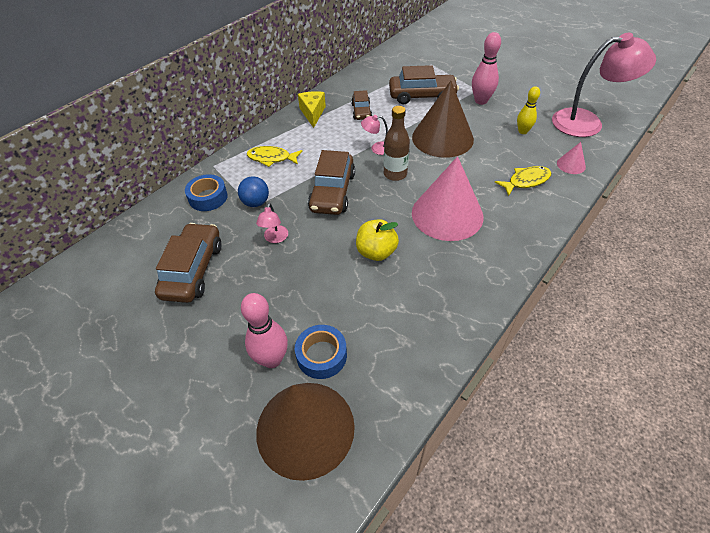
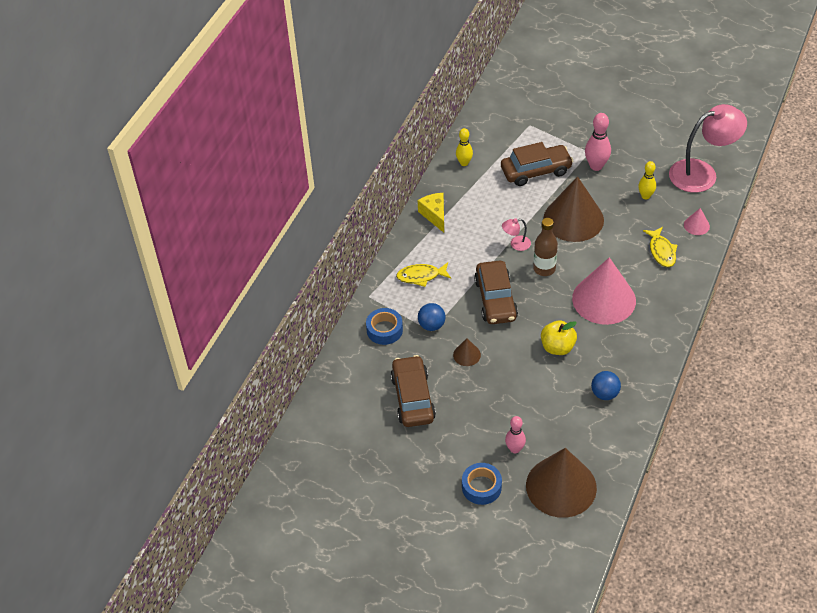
camera: 15 degrees left, 0 degrees up
(272, 359) = (515, 449): pink bowling pin -> pink bowling pin, size x0.67
(275, 238) = (467, 355): pink lamp -> brown cone
(321, 355) = (550, 437): blue tape -> blue tape (481, 487)
(360, 81) = (464, 163): none -> yellow bowling pin
(361, 111) = (483, 203): brown car -> none
(410, 317) = (604, 394): none -> blue ball
(526, 181) = (661, 251): yellow fish -> yellow fish turned 120 degrees clockwise

